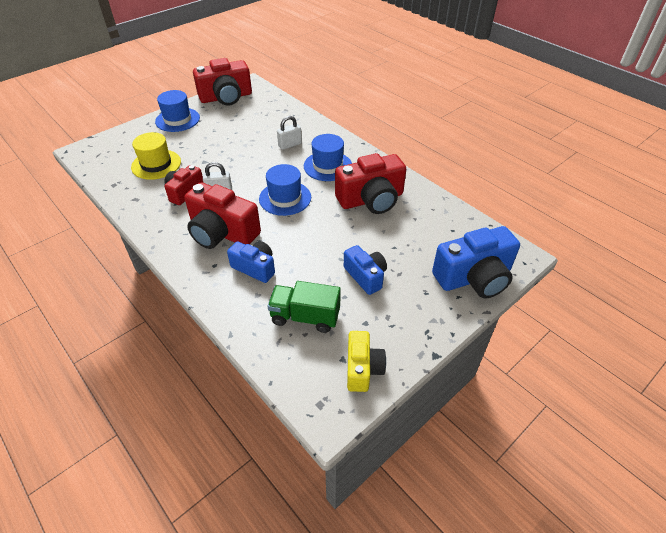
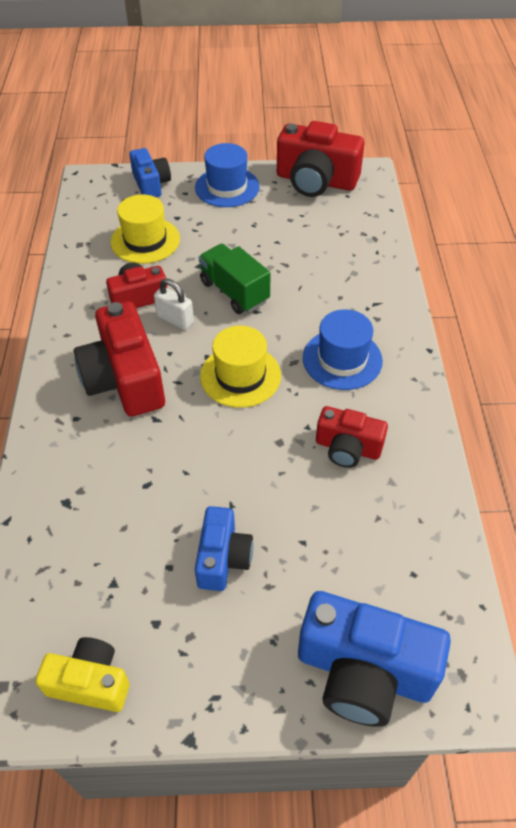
camera: 40 degrees right, 5 degrees up
(255, 267) = (112, 452): blue camera -> blue camera (151, 184)
(285, 198) = (240, 376): blue hat -> yellow hat
(290, 145) = (325, 298): white padlock -> none
(305, 317) = (99, 560): green truck -> green truck (234, 292)
(362, 368) = (90, 682): yellow camera -> yellow camera turned 120 degrees counterclockwise
(371, 199) = (347, 448): red camera -> red camera, size x0.59

